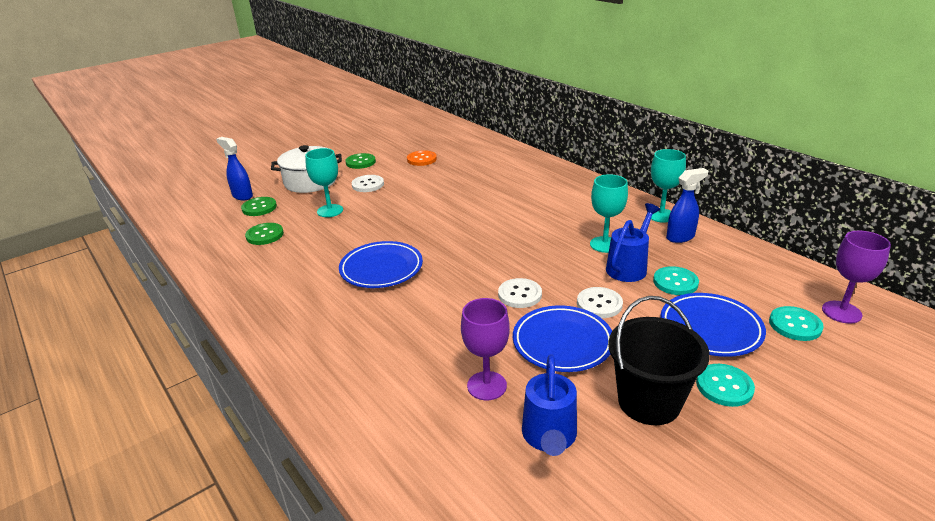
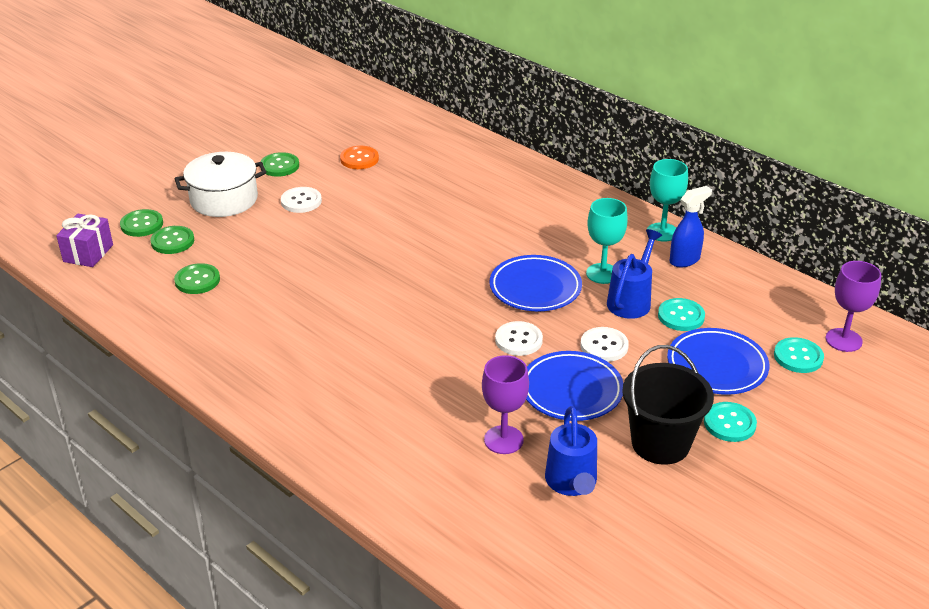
camera: 10 degrees left, 5 degrees up
(193, 213) = (88, 253): none -> purple gift
(242, 196) = (142, 224): blue spray bottle -> green button
(330, 211) = (266, 242): turquoise goblet -> none
(381, 269) = (356, 317): blue plate -> blue plate (535, 288)

